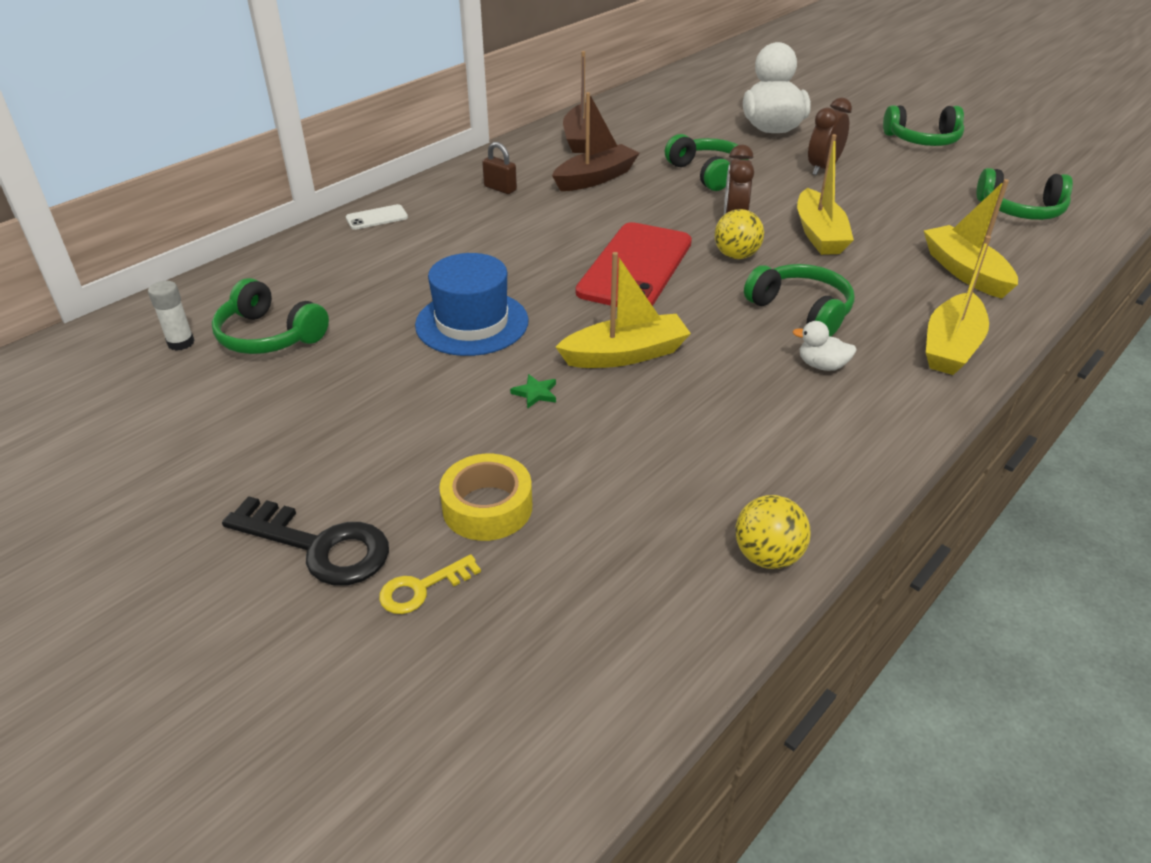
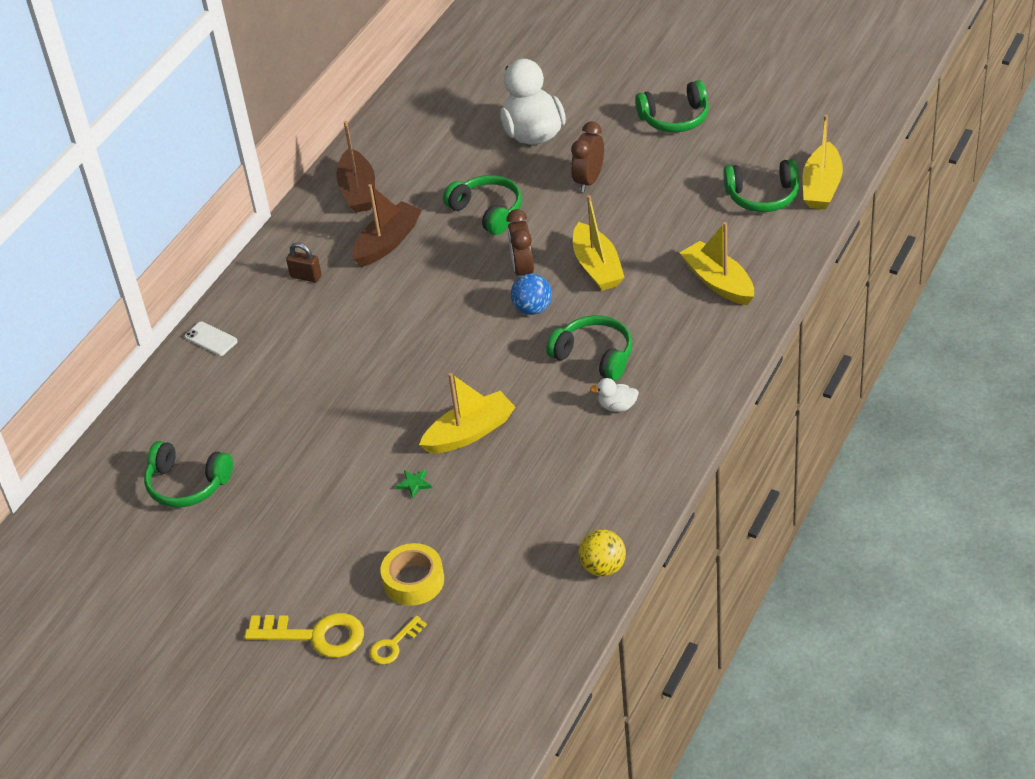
camera: 10 degrees left, 5 degrees up
(181, 343) = (121, 508): white glue stick -> none
(319, 546) = (315, 636): black key -> yellow key
(377, 218) = (211, 339): white phone -> white phone turned 75 degrees clockwise
(472, 323) = (341, 432): blue hat -> none
(635, 267) = (453, 342): red phone -> none
(736, 255) = (532, 309): yellow ball -> blue ball
(951, 346) = (710, 364): yellow boat -> yellow boat (821, 187)

